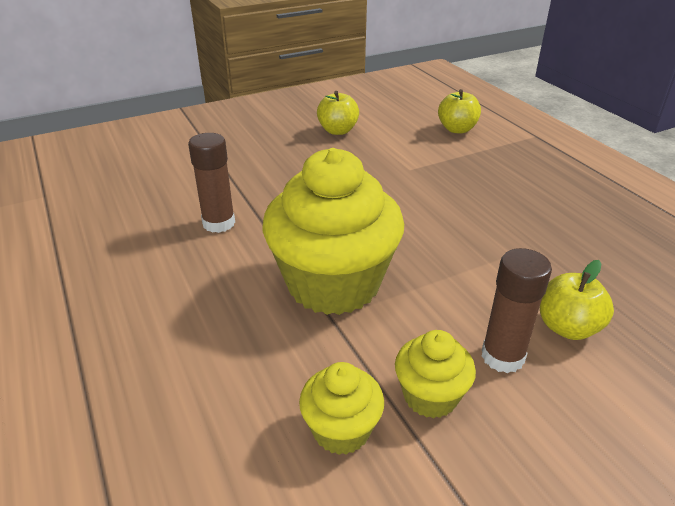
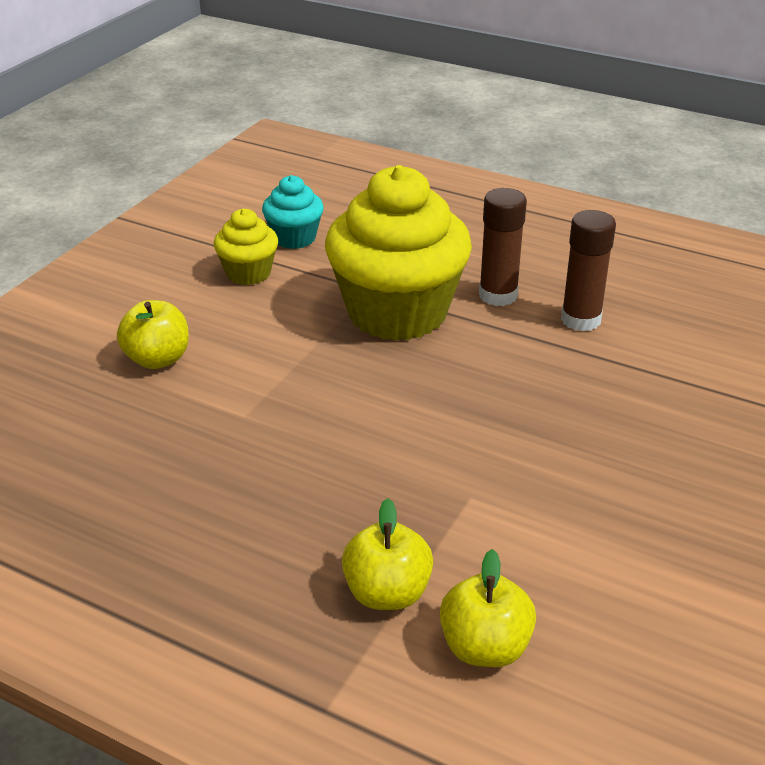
camera: 145 degrees right, 0 degrees up
(338, 131) = (669, 532): yellow apple -> yellow apple (387, 593)
(341, 430) = (294, 238): yellow cupcake -> turquoise cupcake
(502, 356) = (207, 316): brown glue stick -> brown glue stick (498, 295)

